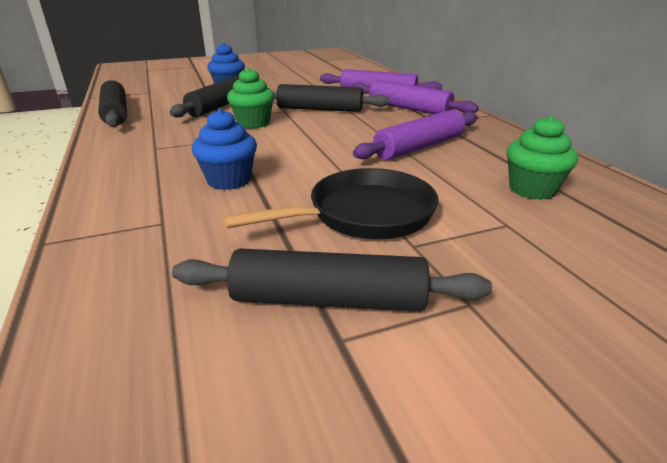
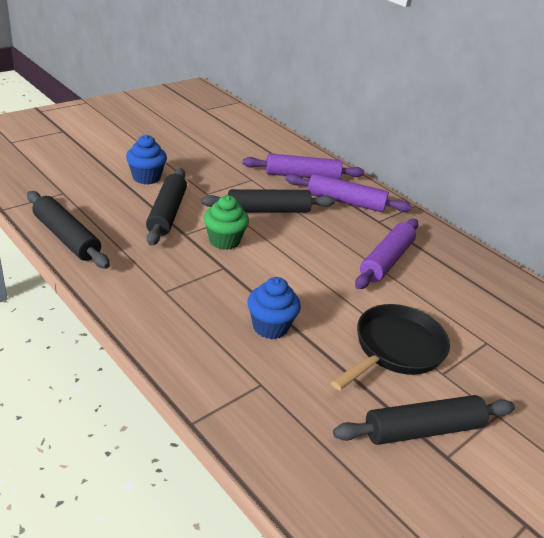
camera: 25 degrees left, 5 degrees up
(532, 189) = (486, 303): green cupcake -> none

